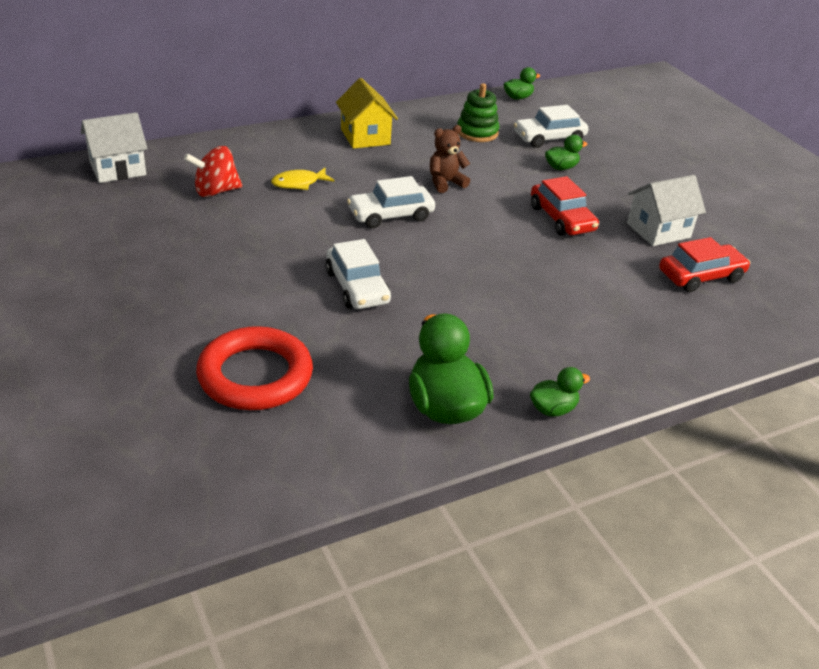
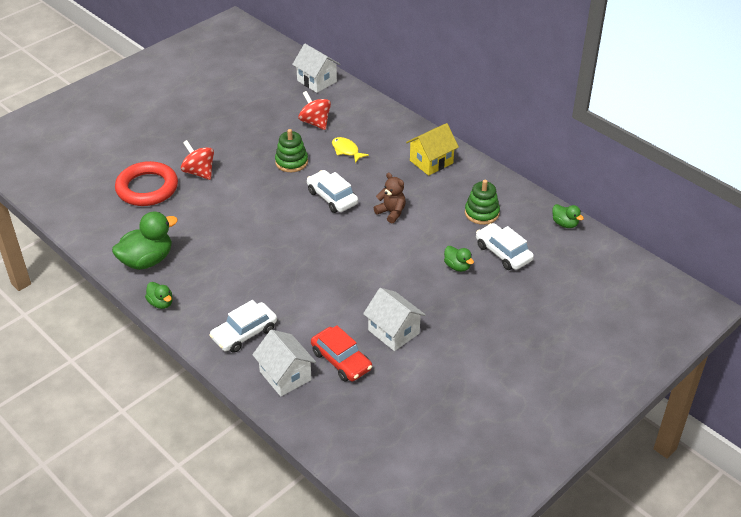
camera: 75 degrees right, 5 degrees up
(253, 313) = (199, 172): none -> red spinning top
(291, 228) = (291, 162): none -> green stacking toy
(357, 287) = (243, 203): white car -> white car (244, 333)
(561, 218) = (378, 277): red car -> none
(722, 323) = (285, 376): none -> white house

